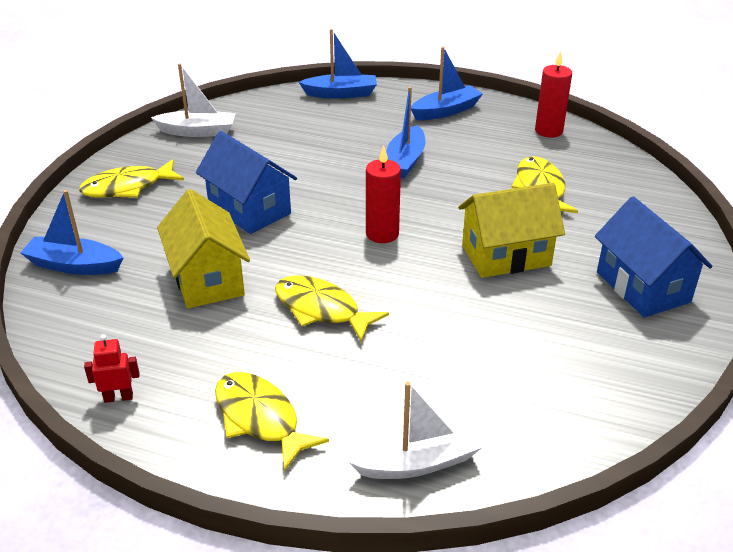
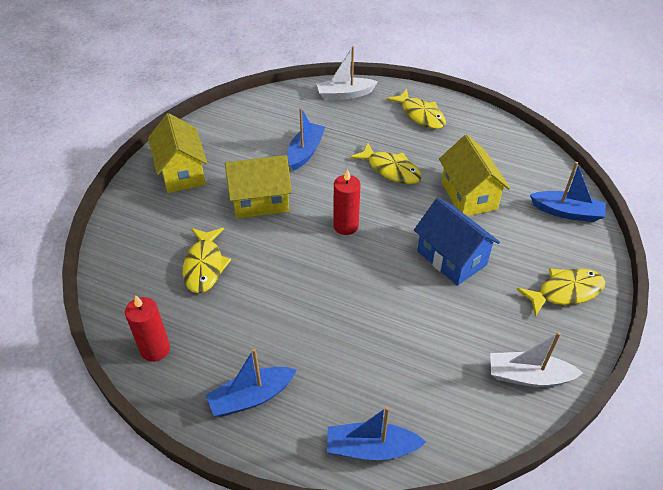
camera: 175 degrees left, 10 degrees up
(118, 397) = (496, 128): red robot -> none
(405, 161) = (314, 310): blue boat -> blue boat (305, 152)
(642, 287) = (182, 172): blue house -> yellow house

